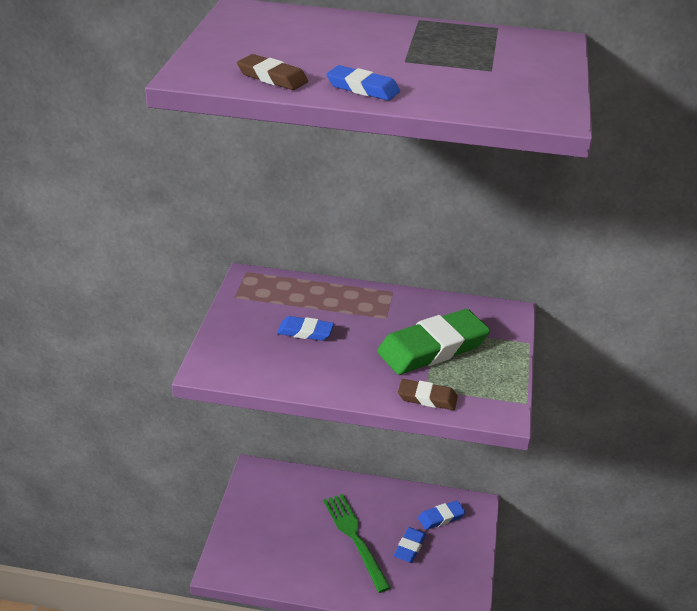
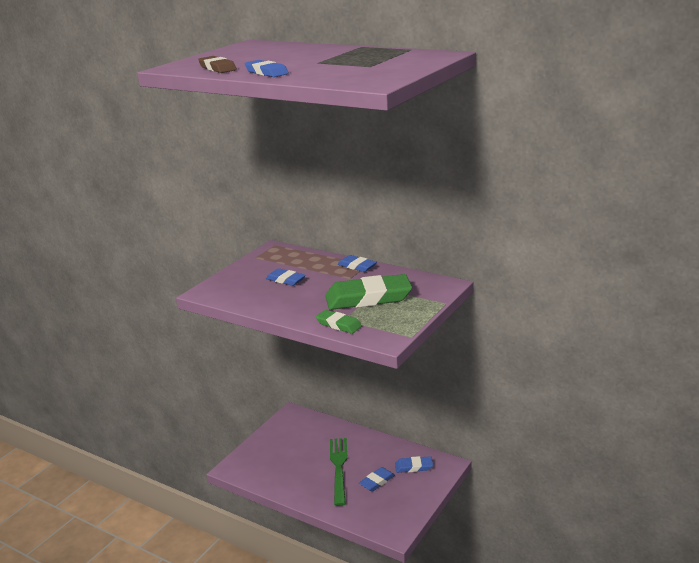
camera: 25 degrees right, 10 degrees down
(381, 296) = (357, 266): none -> blue eraser
(427, 398) = (338, 324): brown eraser -> green eraser

